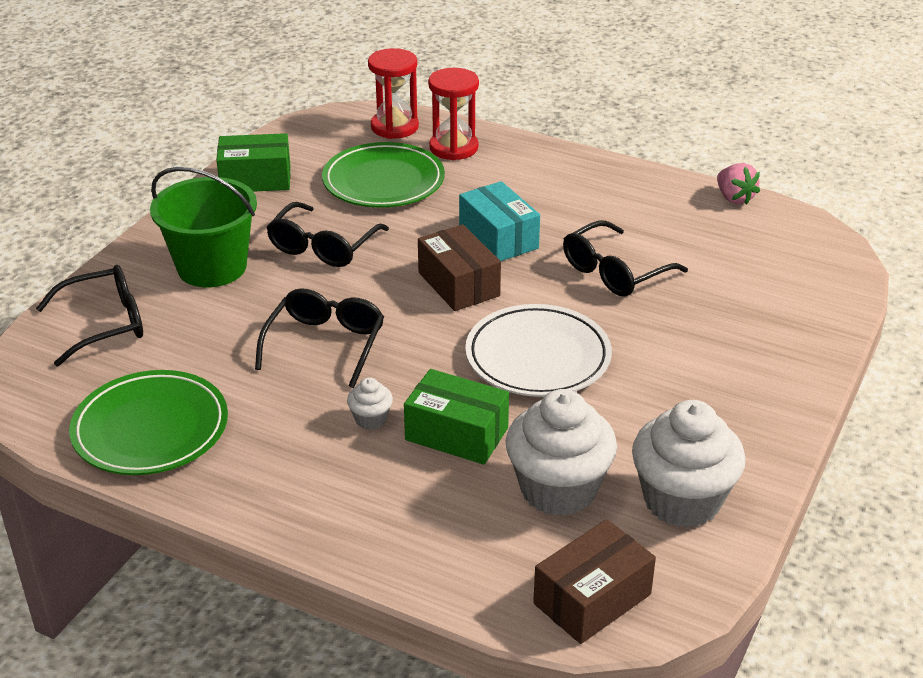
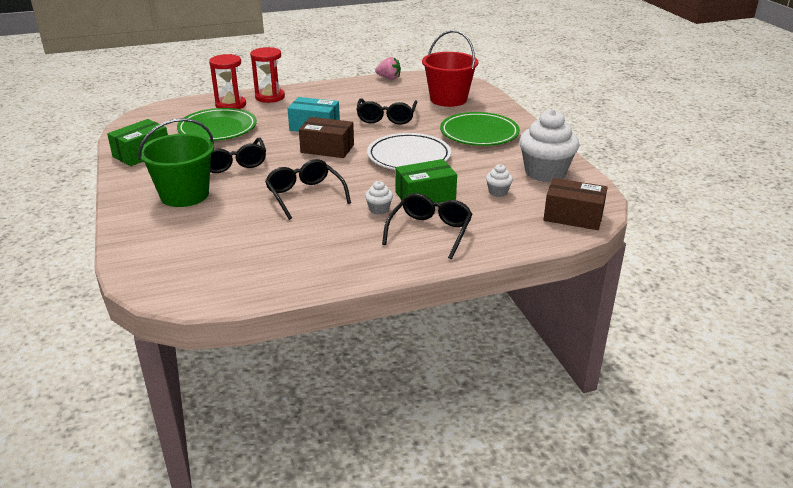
camera: 45 degrees left, 5 degrees down
(105, 324) = (164, 243): black glasses -> black glasses (430, 231)
(150, 429) = (276, 267): green plate -> green plate (479, 133)
(394, 127) = (184, 108): red hourglass -> red hourglass (270, 97)
(558, 489) = (498, 192): white cupcake -> white cupcake, size x0.44
(592, 599) = (573, 216): brown box -> brown box turned 75 degrees counterclockwise
(760, 283) = (448, 99): none -> red bucket

